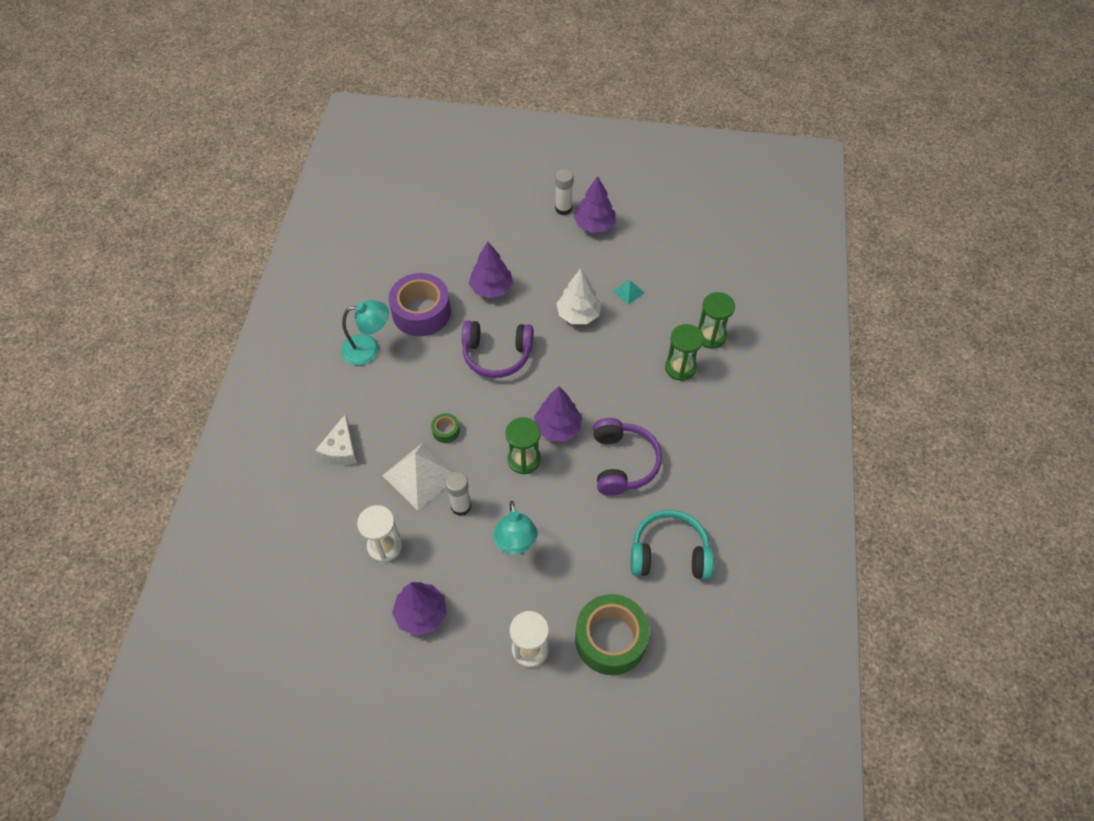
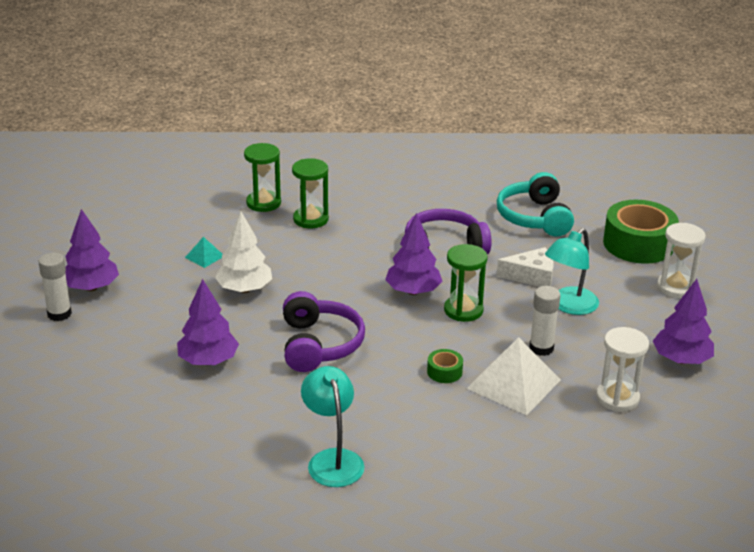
camera: 100 degrees left, 25 degrees down
(341, 449) = (503, 457): white cheese -> white cheese (531, 276)
(421, 312) = (258, 418): purple tape -> none
(516, 544) = (569, 306): turquoise lamp -> turquoise lamp turned 150 degrees clockwise

